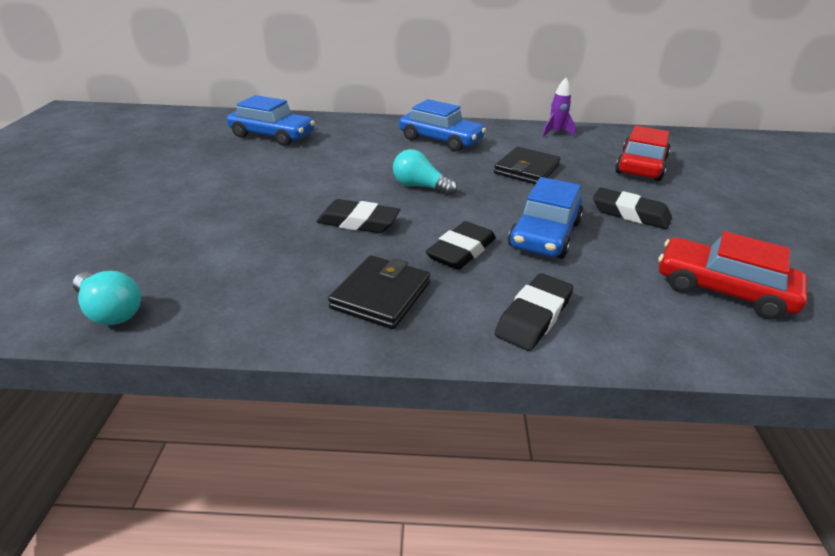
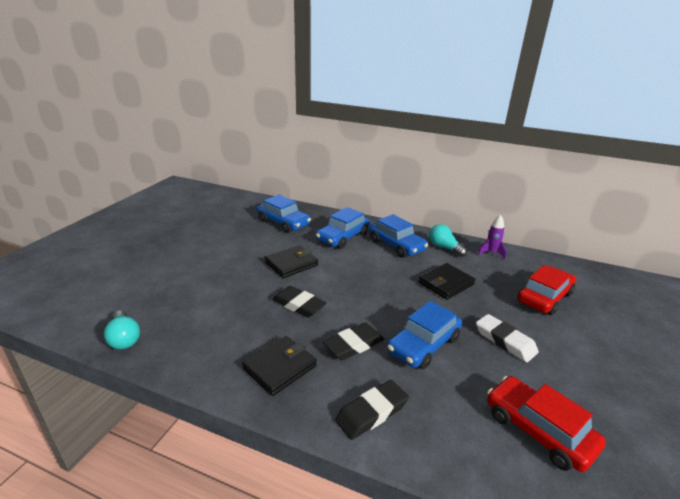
camera: 20 degrees right, 5 degrees down
(316, 179) = (291, 264): none -> black wallet
(366, 140) = (343, 237): none -> blue car
(420, 187) = (357, 284): turquoise light bulb -> turquoise light bulb (444, 248)
(630, 214) = (505, 341): black eraser -> white eraser

